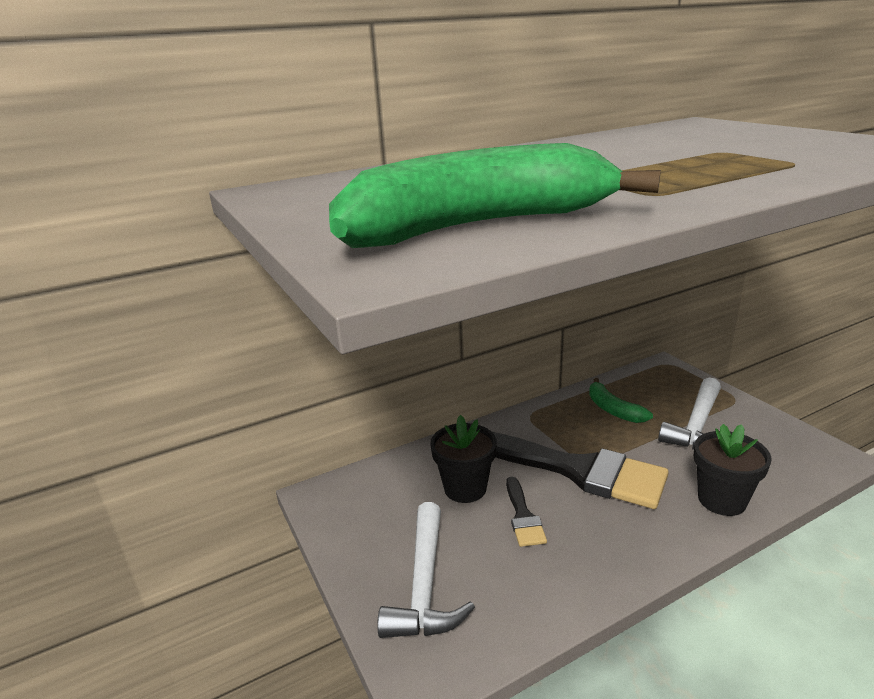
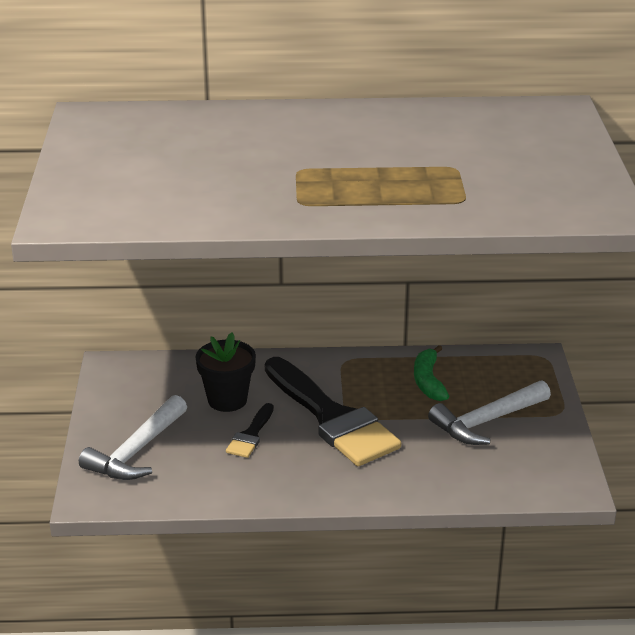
camera: 25 degrees right, 5 degrees up
(477, 227) = (152, 200): green banana -> none
(721, 500) = (423, 480): black flower pot -> none

